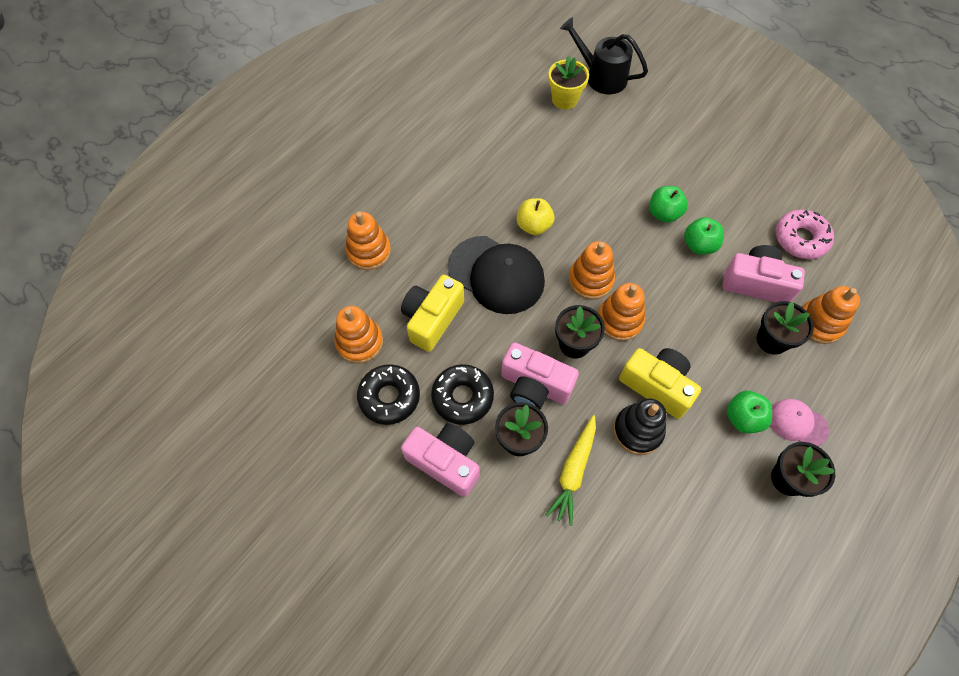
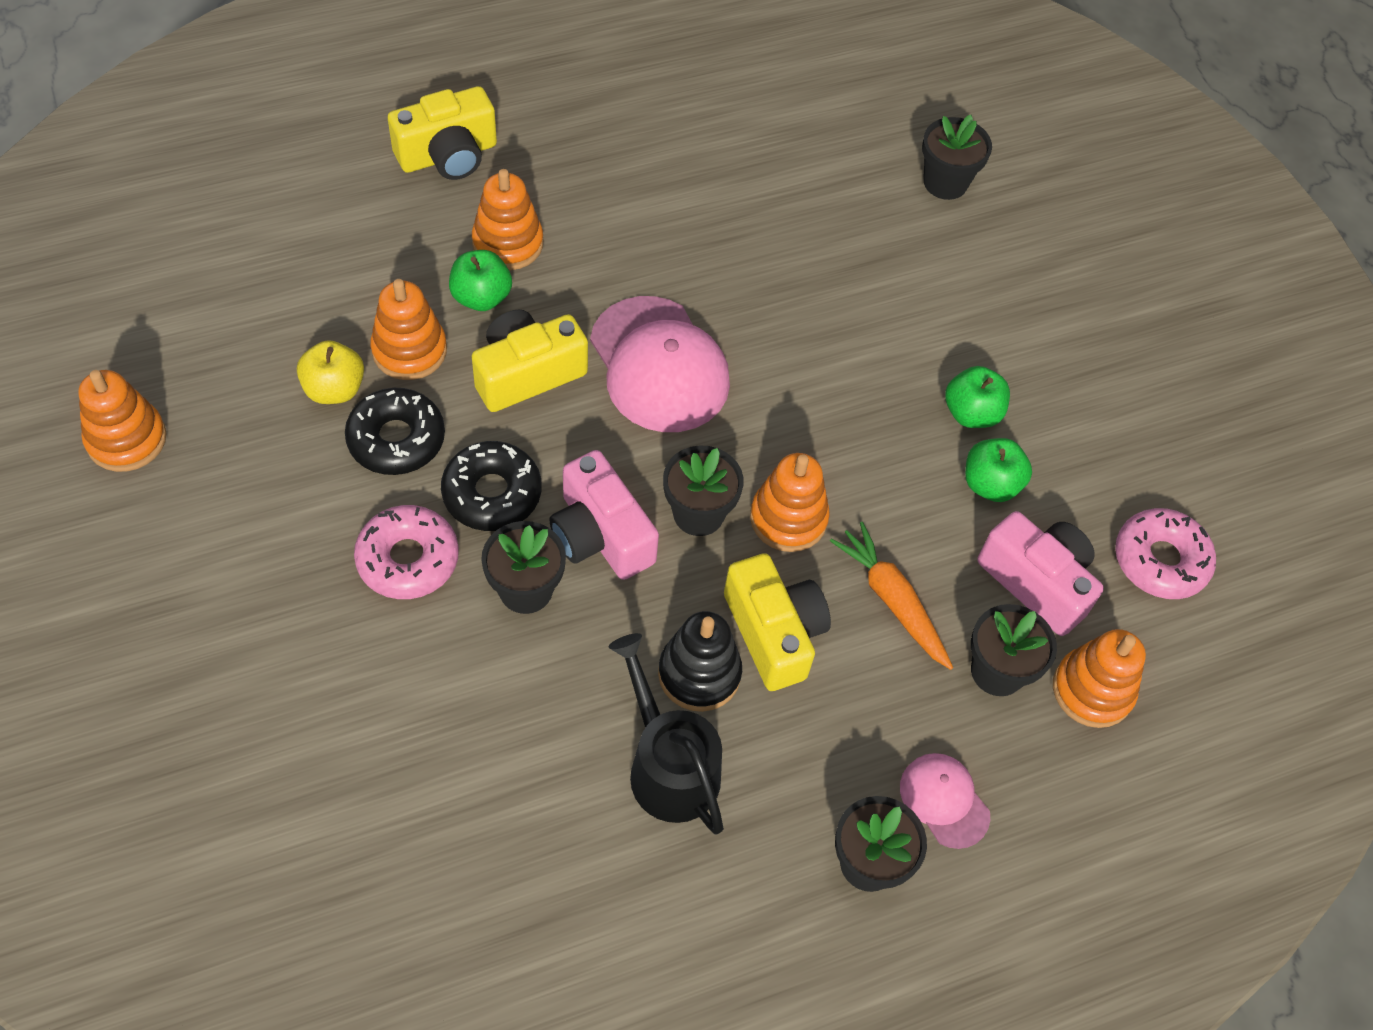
camera: 25 degrees right, 5 degrees down
(300, 219) = (448, 155): none -> yellow camera
(445, 462) = (408, 559): pink camera -> pink donut
(496, 275) = (659, 365): black cap -> pink cap
(534, 226) = (763, 329): yellow apple -> yellow apple (334, 389)
(564, 99) = (945, 182): yellow flower pot -> black flower pot
(573, 472) = (568, 672): yellow carrot -> none
(590, 280) = (788, 444): orange stacking toy -> orange stacking toy (126, 439)
(601, 76) = (1028, 178): black watering can -> black watering can (668, 766)
(698, 333) = (892, 600): none -> orange carrot
(743, 418) = (866, 746): green apple -> green apple (481, 297)

